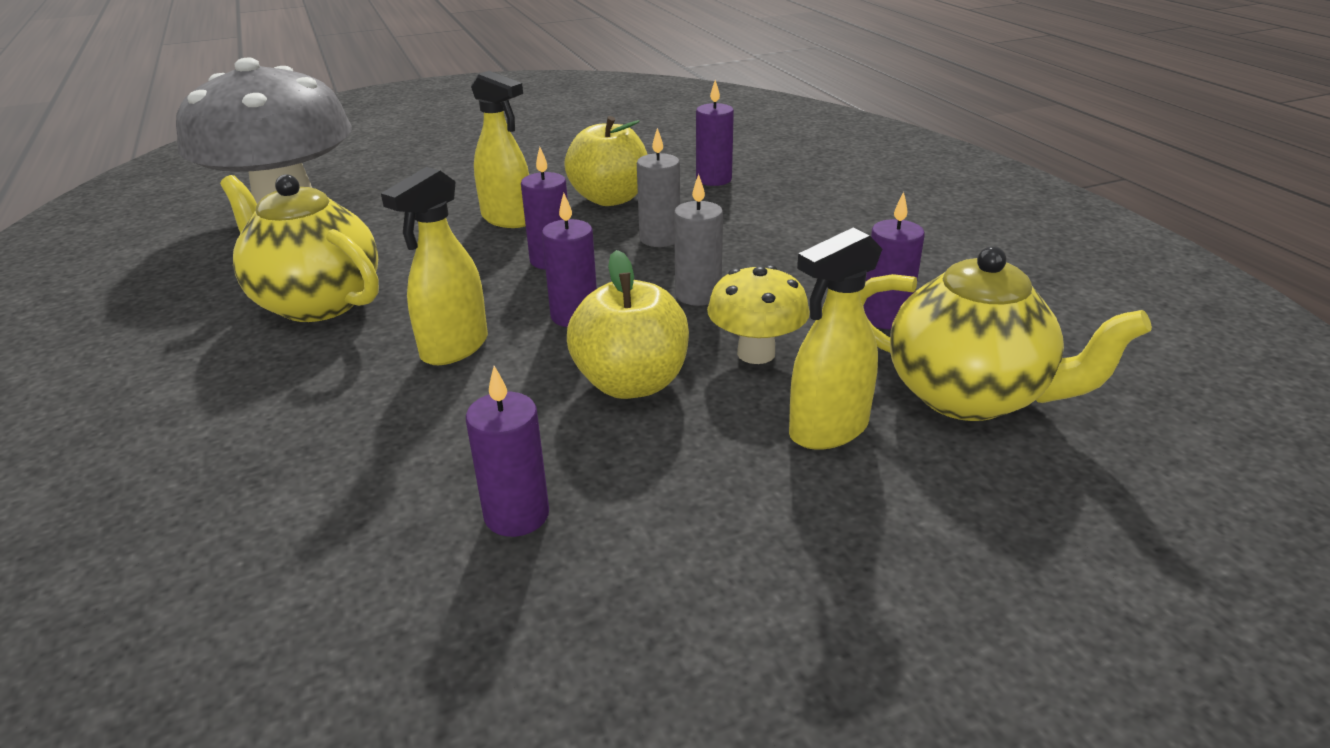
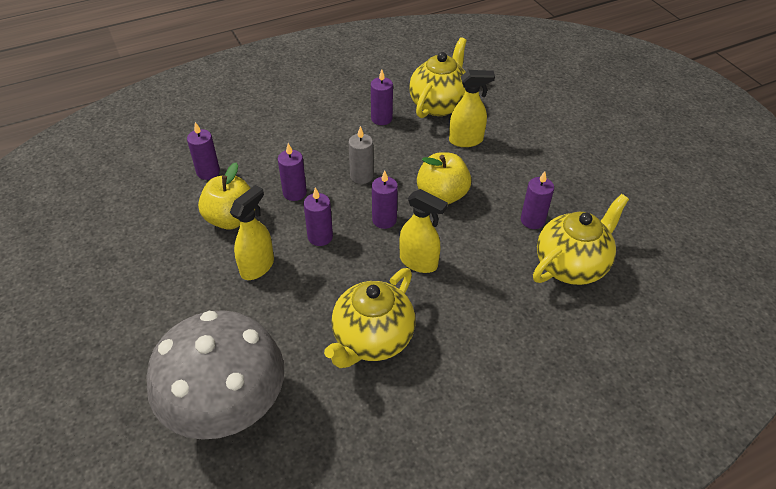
camera: 95 degrees left, 15 degrees up
(339, 565) = (571, 265): none -> yellow teapot
(660, 239) = (294, 193): grey candle -> purple candle
(756, 353) = (414, 157): yellow mushroom -> none
(828, 430) = (466, 140): yellow spray bottle -> yellow spray bottle turned 60 degrees counterclockwise

